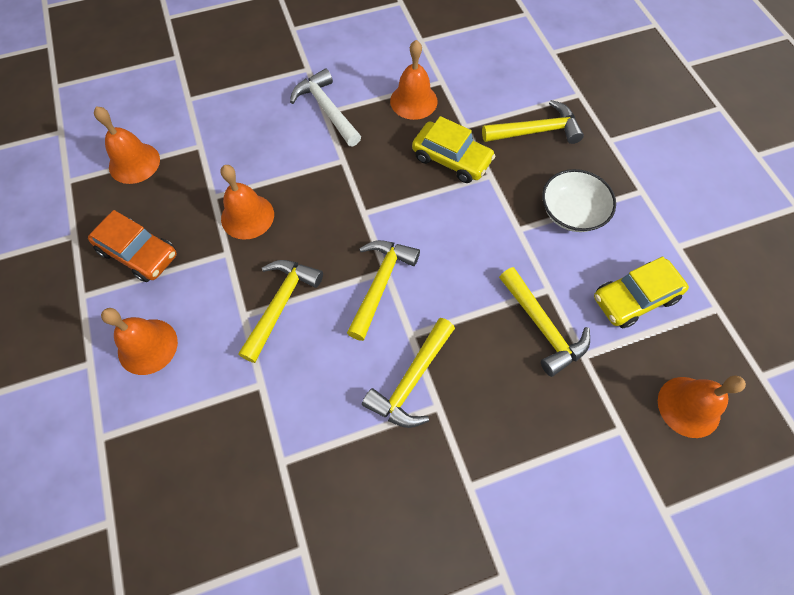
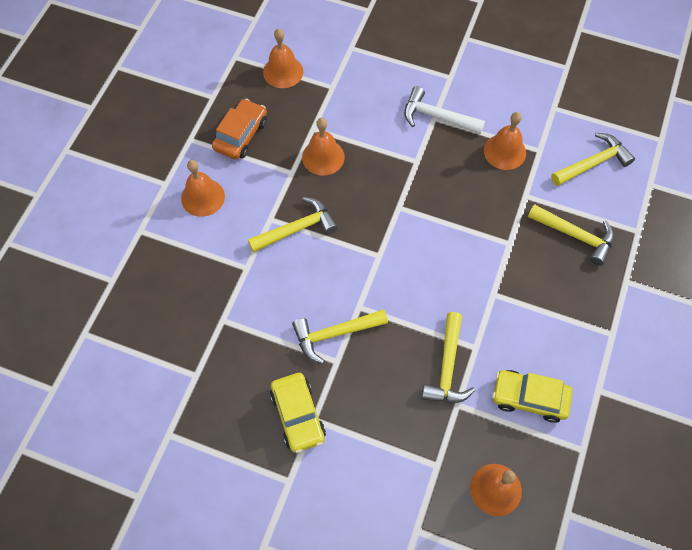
camera: 40 degrees right, 0 degrees up
(139, 253) = (241, 135): orange car -> orange car turned 135 degrees counterclockwise
(326, 109) = (437, 117): white hammer -> white hammer turned 75 degrees counterclockwise
(380, 284) = (368, 261): yellow hammer -> yellow hammer (593, 163)
(451, 159) = (492, 212): yellow car -> yellow car (298, 415)
(572, 212) = (543, 310): white bowl -> none

